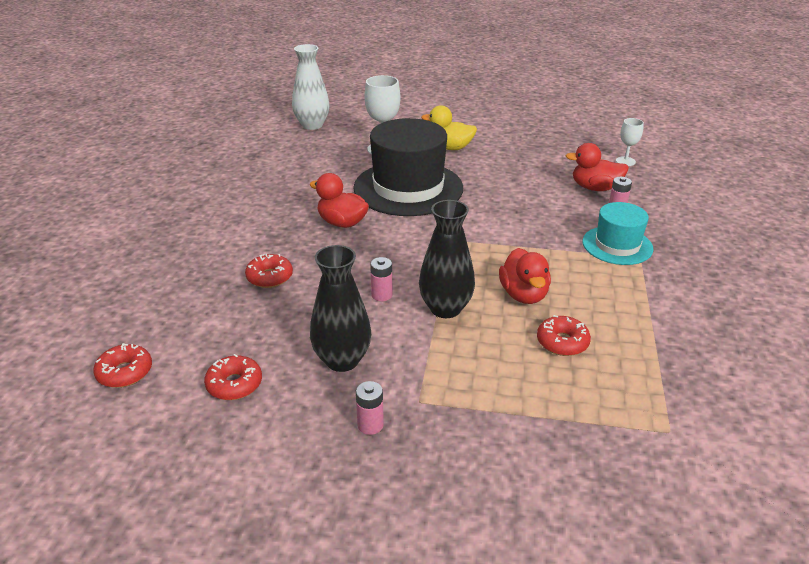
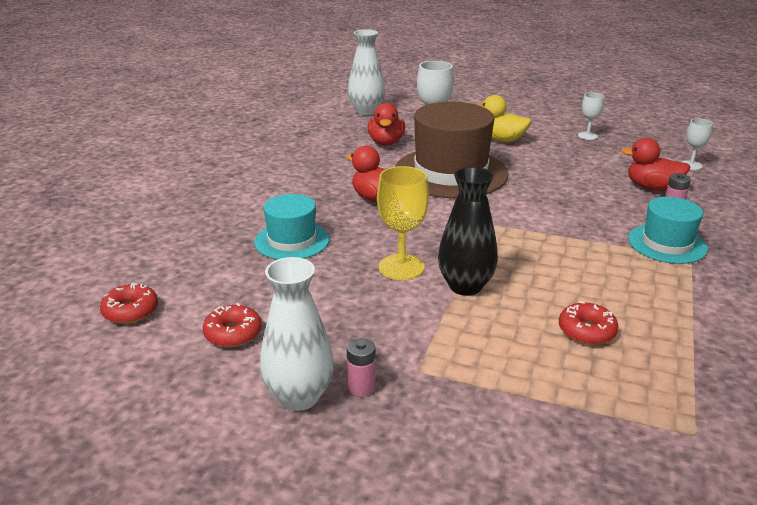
camera: 10 degrees right, 5 degrees down
(269, 277) = (292, 240): red donut -> turquoise hat
(314, 442) = (299, 396): none -> white vase
(342, 360) = (346, 323): black vase -> none
(381, 295) = (401, 267): pink battery -> yellow goblet
(408, 188) = (450, 173): black hat -> brown hat
(523, 295) = (552, 281): red duck -> red duck (386, 142)
(528, 137) = (587, 136): none -> white goblet

